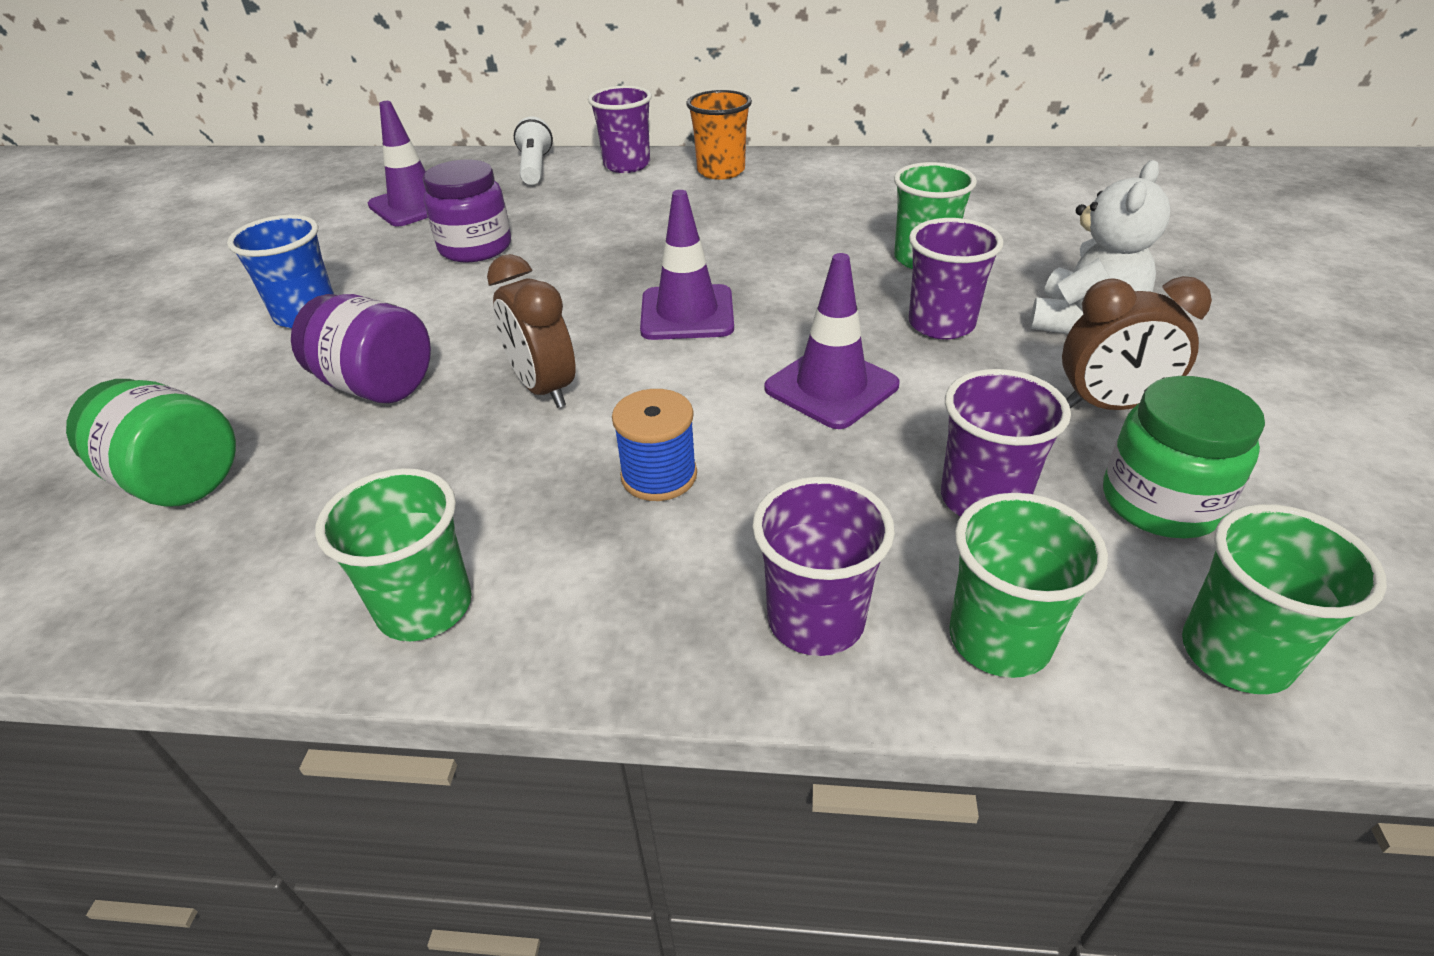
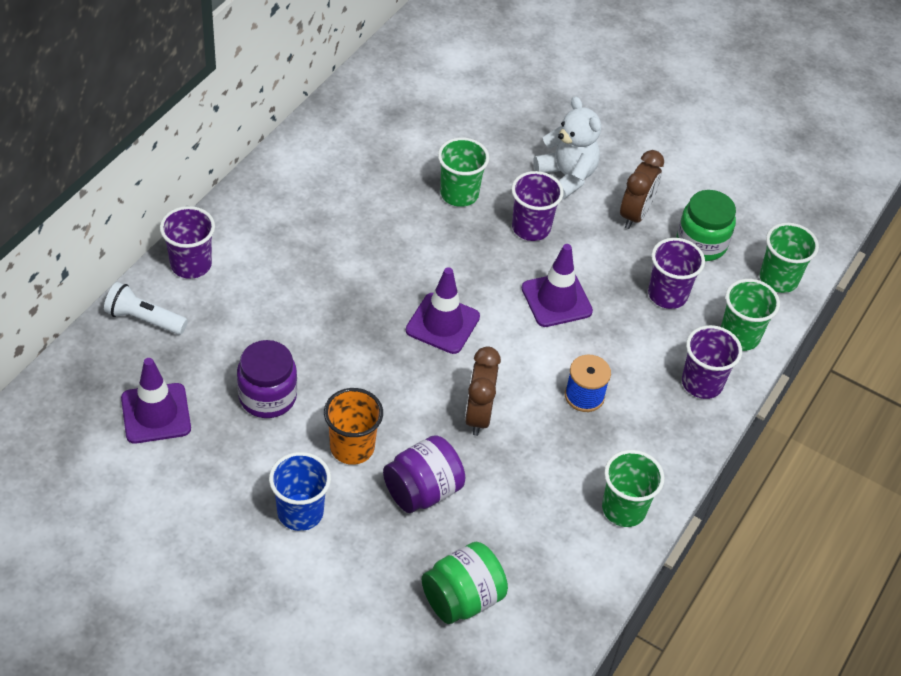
camera: 70 degrees left, 10 degrees up
(544, 388) = (478, 415): brown clock -> brown clock turned 105 degrees clockwise
(721, 171) = (252, 219): orange cup -> orange cup (352, 447)

